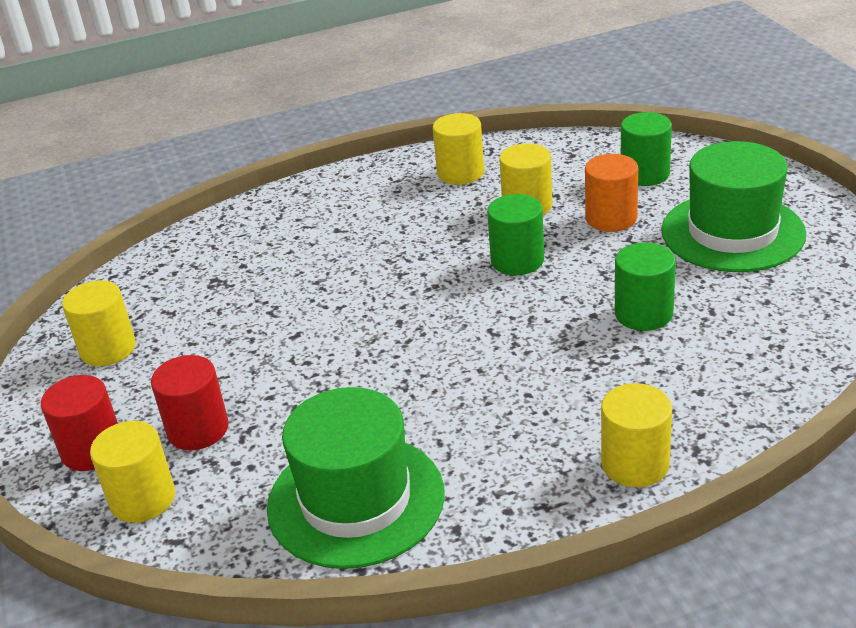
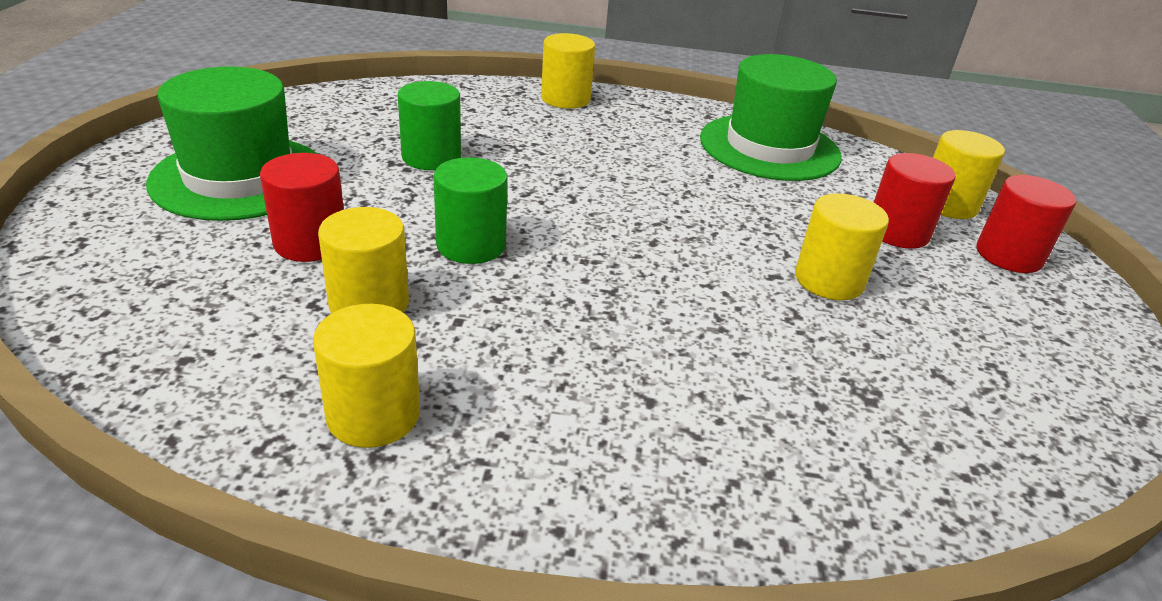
camera: 160 degrees left, 0 degrees up
(108, 349) = (1023, 356): yellow cylinder -> yellow cylinder (829, 280)
(611, 218) = (310, 243): orange cylinder -> red cylinder
(645, 174) = (173, 276): green cylinder -> none

